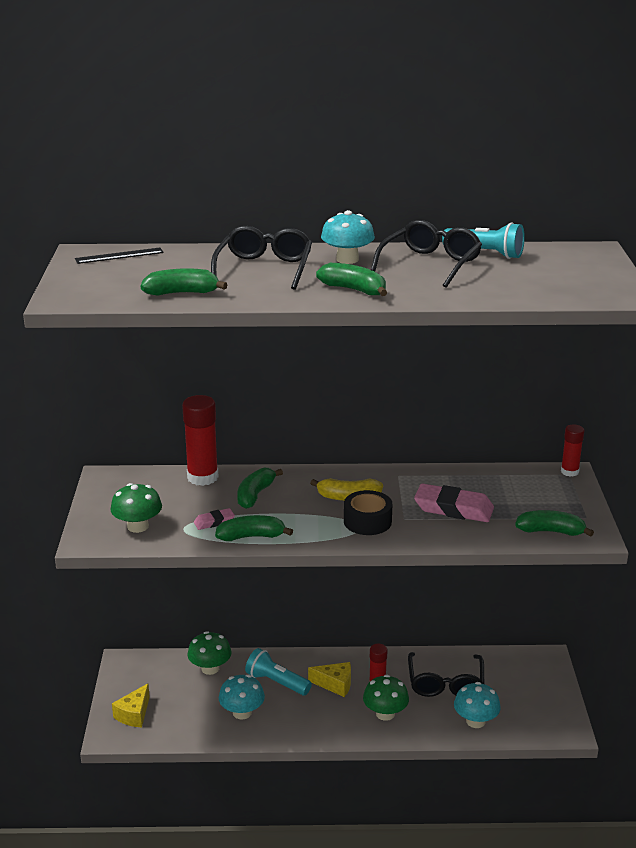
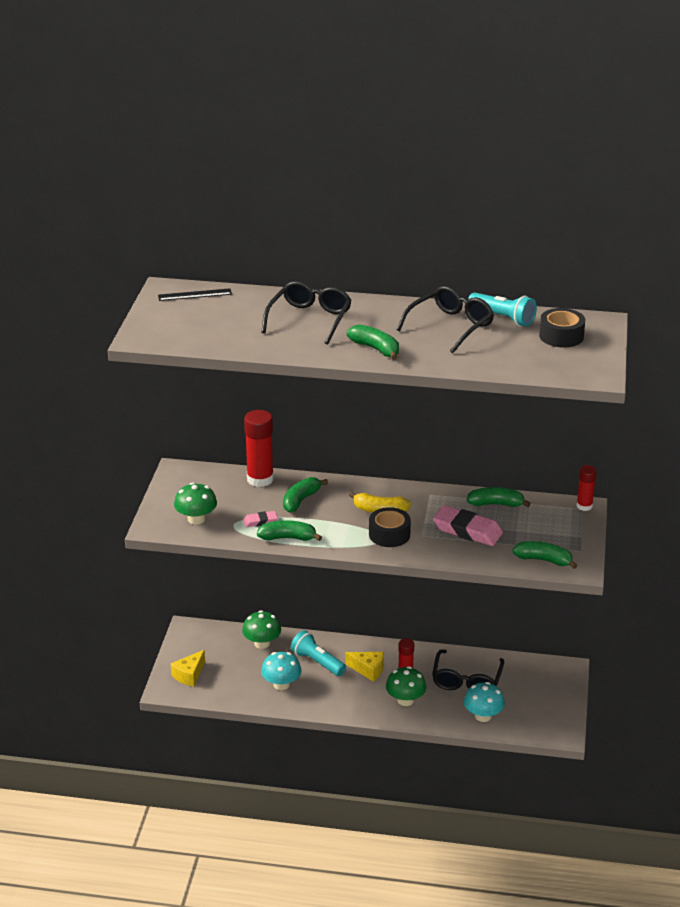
camera: 10 degrees right, 5 degrees up
(182, 293) = (235, 340): green banana -> green banana (496, 504)
(347, 259) = (382, 315): turquoise mushroom -> none
(559, 264) = (561, 336): none -> black tape

